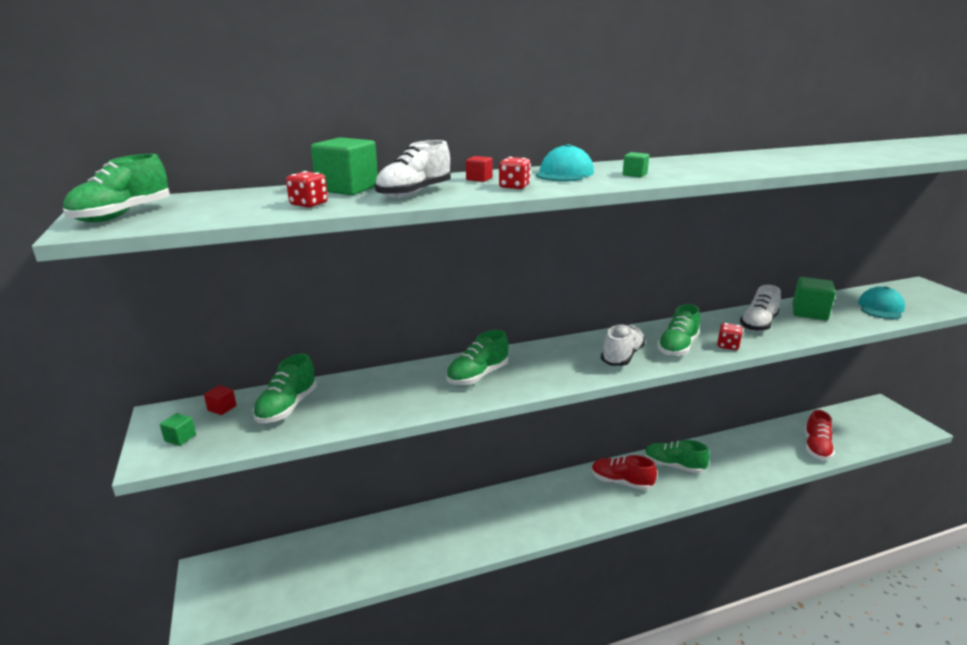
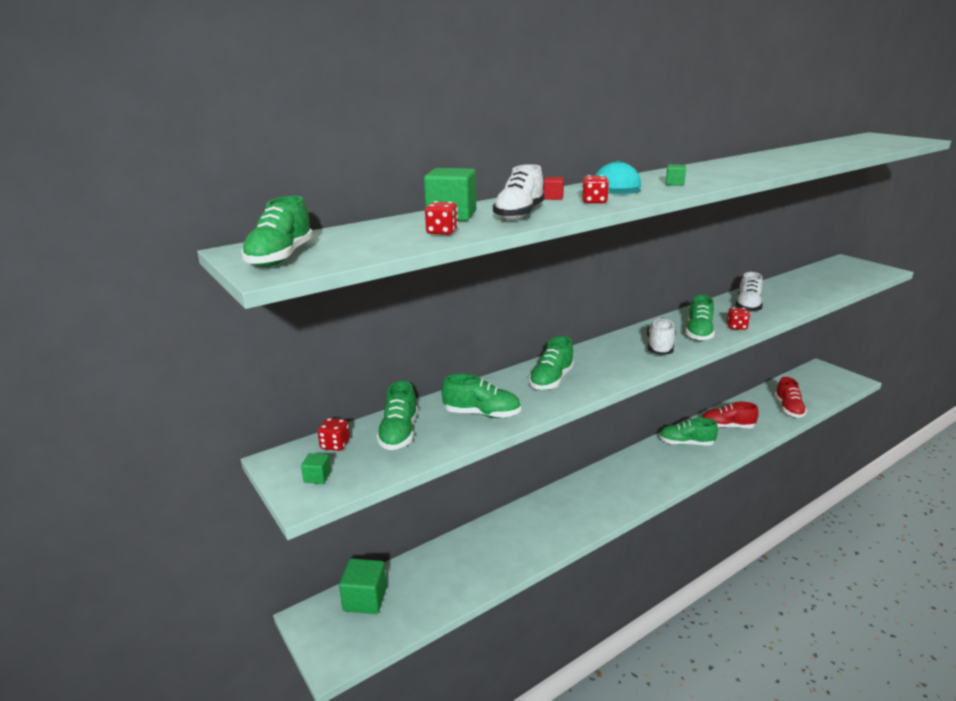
camera: 15 degrees left, 0 degrees up
(222, 408) = (335, 445): red cube -> red dice
(380, 400) = (482, 414): none -> green shoe
(621, 482) = (650, 464): red shoe -> red shoe (727, 426)
(809, 312) = (779, 292): green cube -> green cube (365, 599)
(880, 308) = (828, 282): turquoise cap -> none

